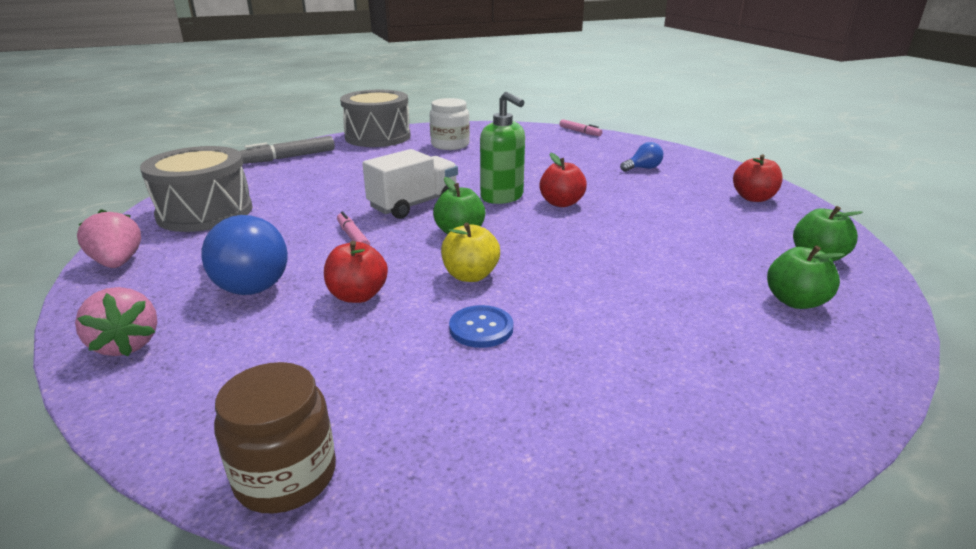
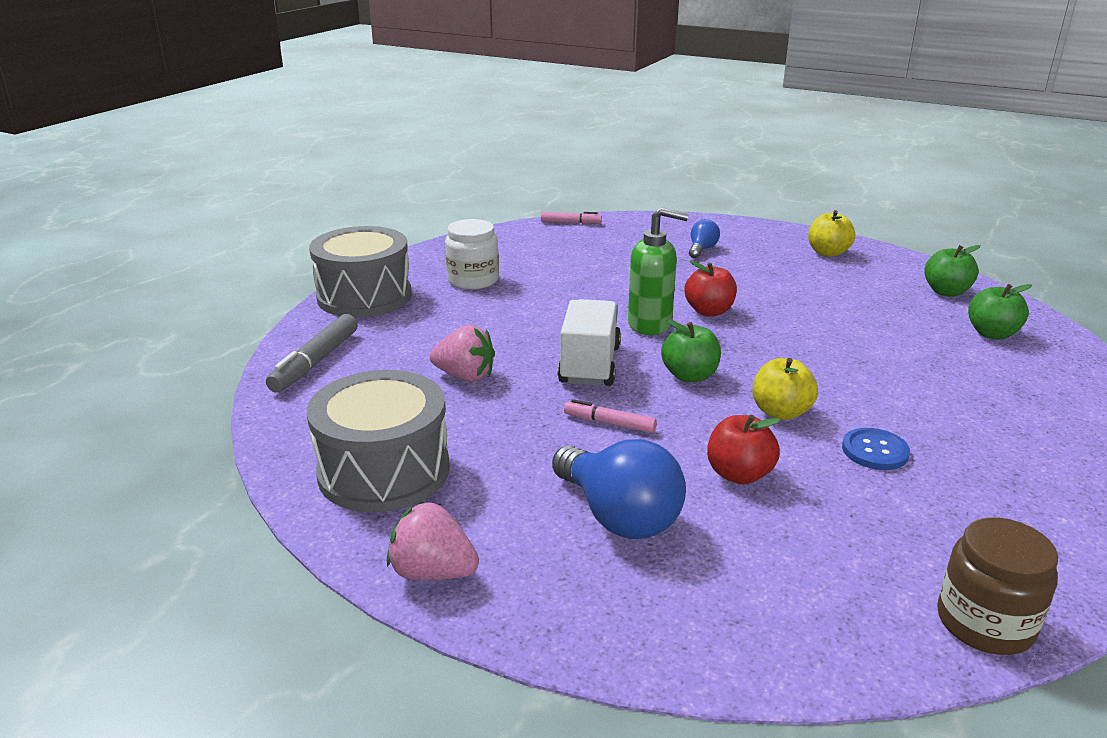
camera: 40 degrees left, 0 degrees up
(126, 344) = (656, 629): pink strawberry -> pink strawberry (465, 376)
(245, 282) = (618, 516): blue light bulb -> blue light bulb turned 45 degrees clockwise
(753, 198) = (828, 253): red apple -> yellow apple

